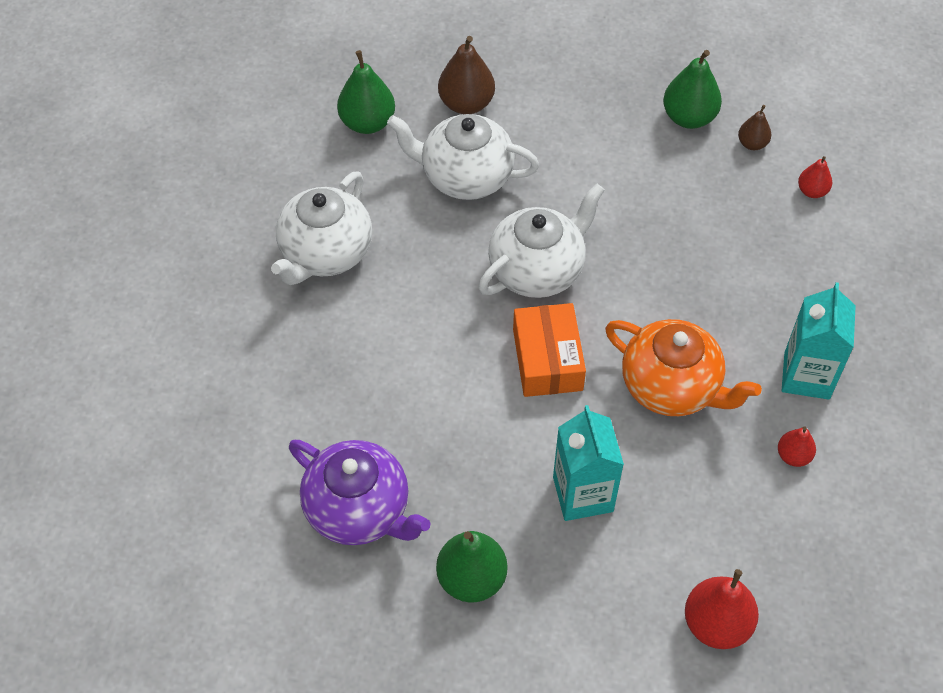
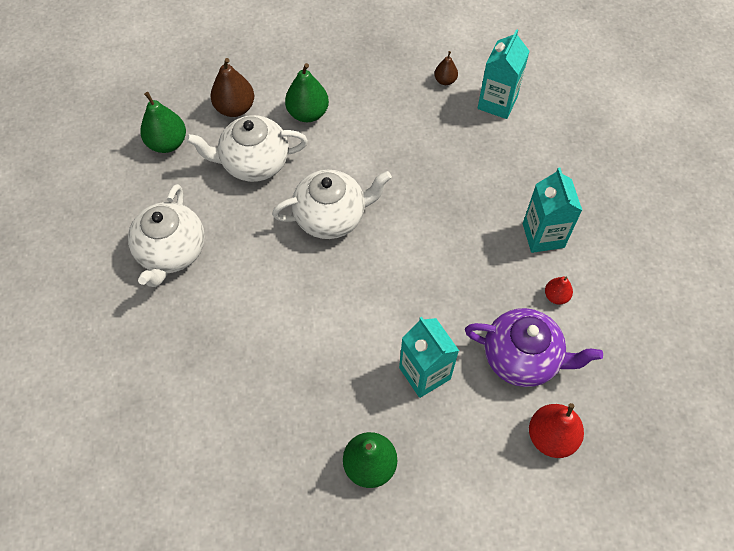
camera: 20 degrees left, 5 degrees up
(359, 510) = (268, 441): purple teapot -> purple teapot (522, 357)
(537, 270) = (331, 216): white teapot -> white teapot turned 45 degrees clockwise
(547, 359) = (363, 281): orange box -> none
(671, 387) = (456, 273): orange teapot -> none
(688, 117) = (395, 74): green pear -> green pear (308, 113)
(812, 191) = (497, 103): red pear -> turquoise carton

